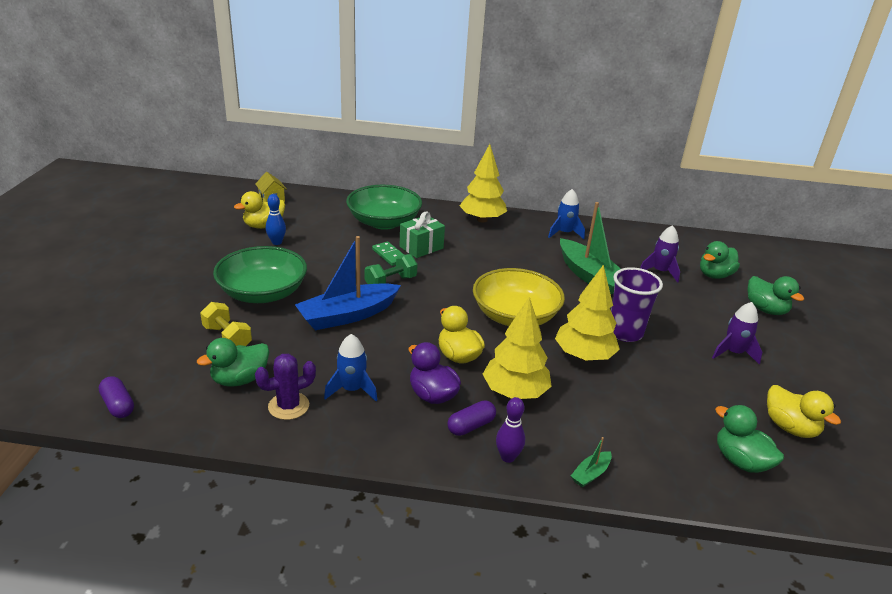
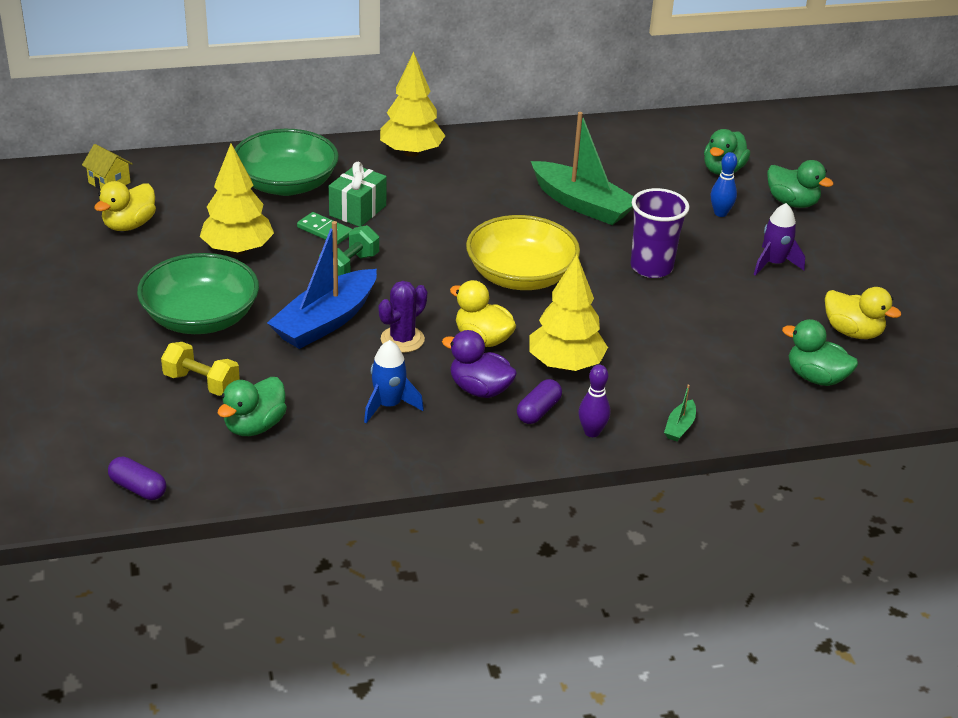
camera: 20 degrees left, 5 degrees up
(277, 242) = (165, 245): blue bowling pin -> blue bowling pin (720, 213)
(288, 406) = (331, 440): purple cactus -> purple cactus (402, 339)
(564, 233) = (524, 150): blue rocket -> none
(583, 356) = (619, 306): yellow tree -> yellow tree (237, 250)
(660, 272) = (660, 179): purple rocket -> none

